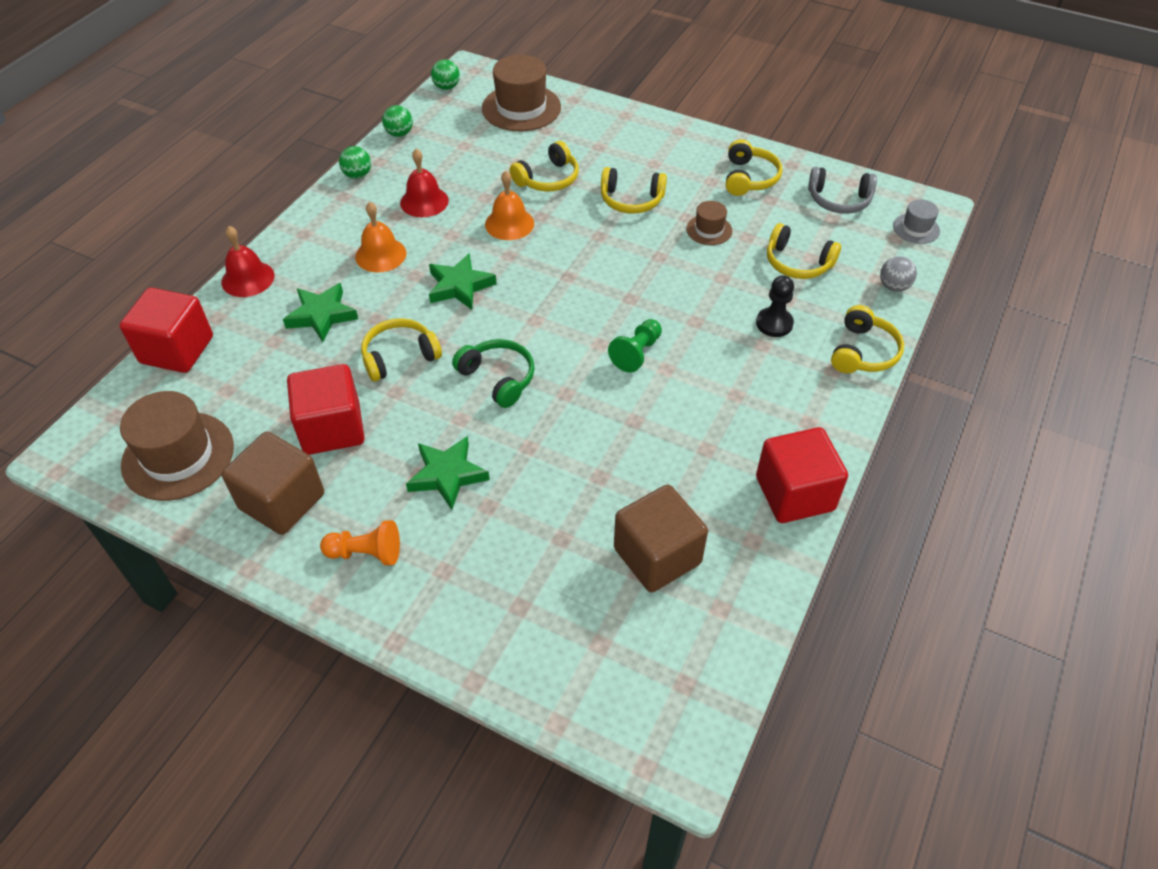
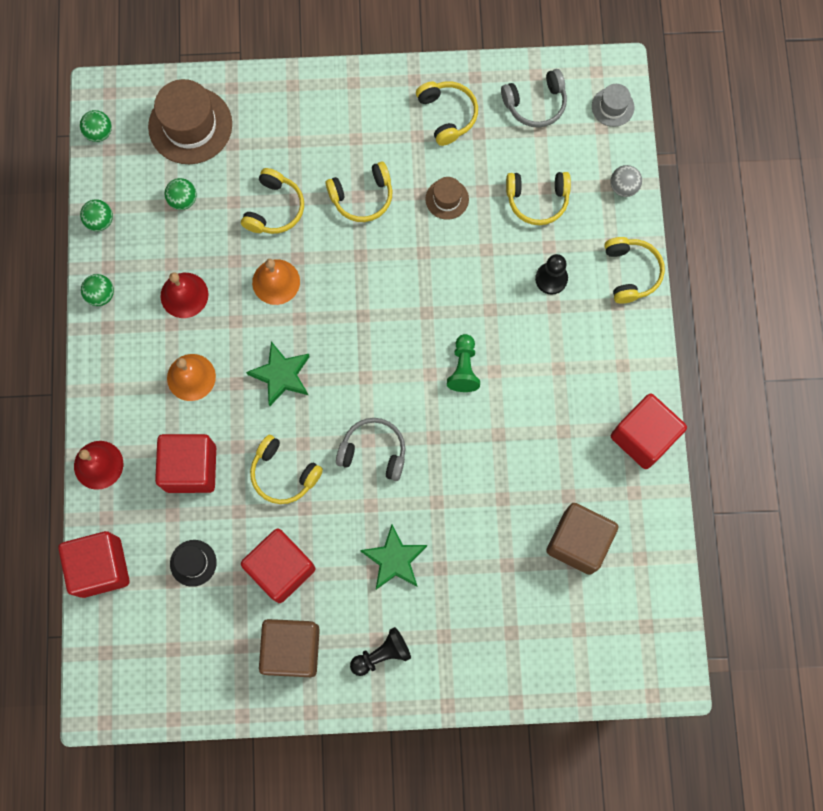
camera: 30 degrees left, 25 degrees up
(178, 456) = (185, 657): brown hat -> none
(257, 385) = (193, 563): none -> black hat
(321, 315) = (191, 468): green star -> red cube
(366, 553) = (382, 654): orange pawn -> black pawn
(399, 356) = (283, 474): yellow headphones -> yellow headphones turned 90 degrees counterclockwise
(476, 146) = (183, 200): none -> green ball
(498, 378) = (373, 452): green headphones -> grey headphones

